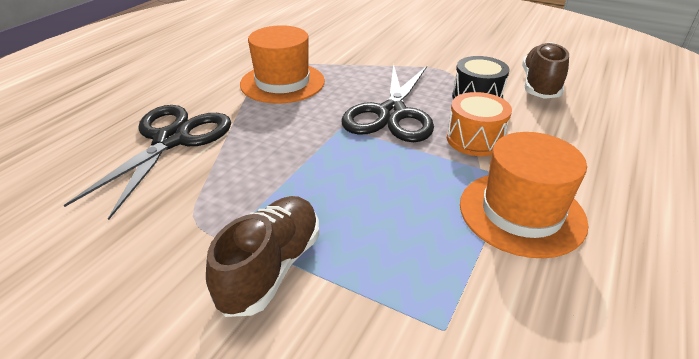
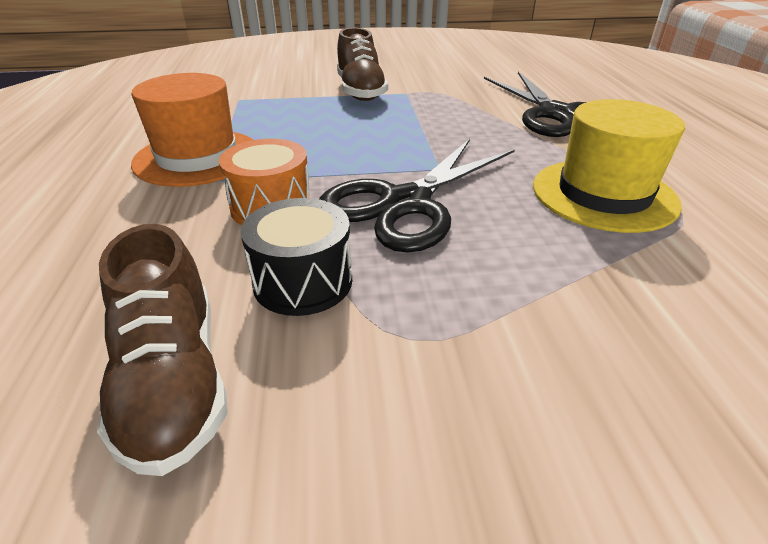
camera: 145 degrees right, 0 degrees up
(282, 83) = (603, 194): orange hat -> yellow hat
(391, 114) = (405, 203): black scissors -> black scissors turned 120 degrees counterclockwise

